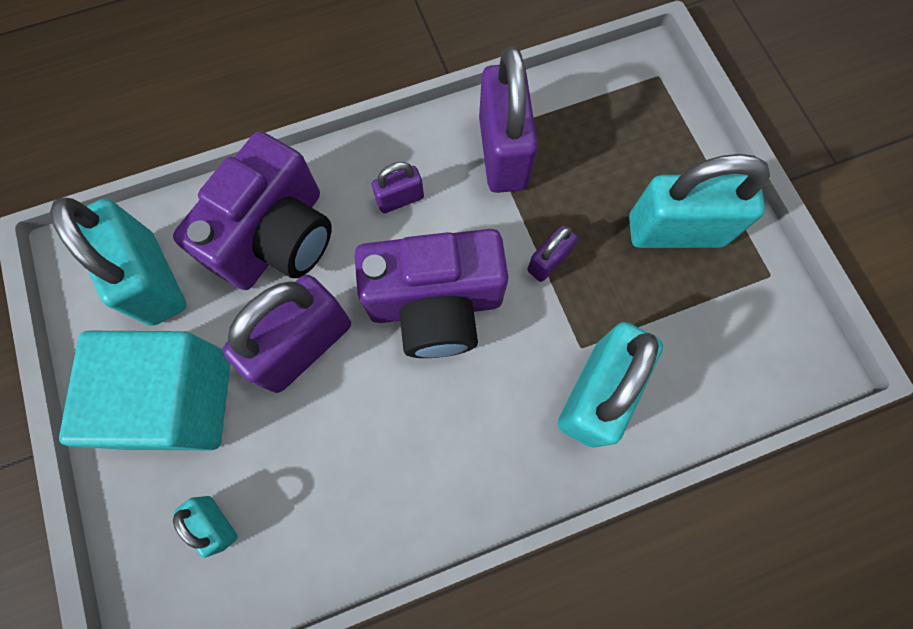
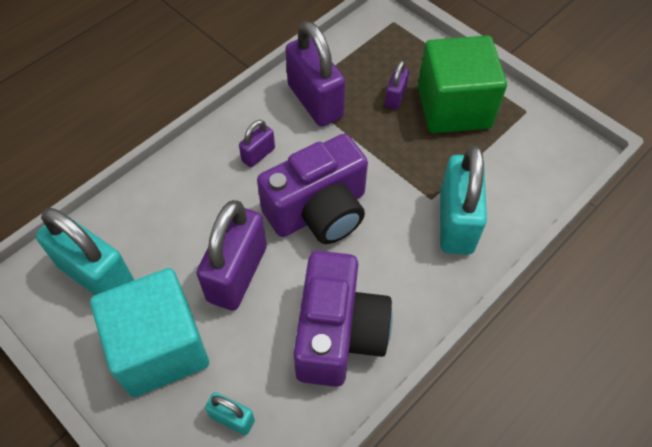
camera: 25 degrees left, 15 degrees down
(277, 237) = (180, 211): purple camera -> purple camera (338, 333)
(548, 261) = (381, 155): purple padlock -> purple padlock (395, 97)
(675, 231) = (454, 107): turquoise padlock -> green cube

